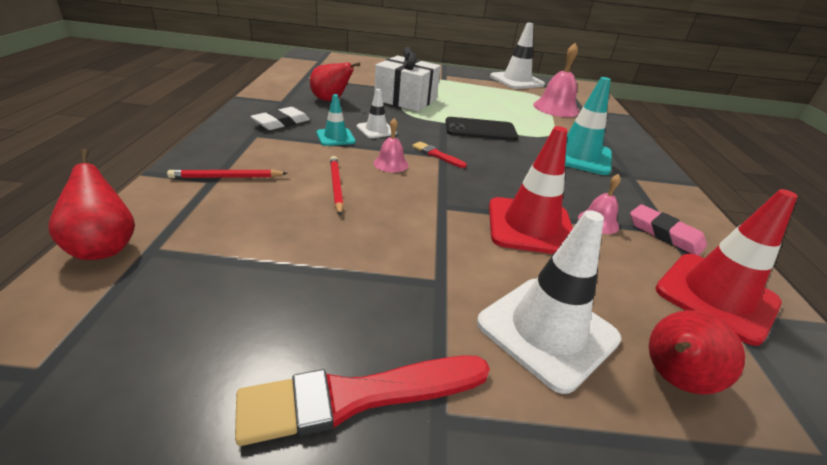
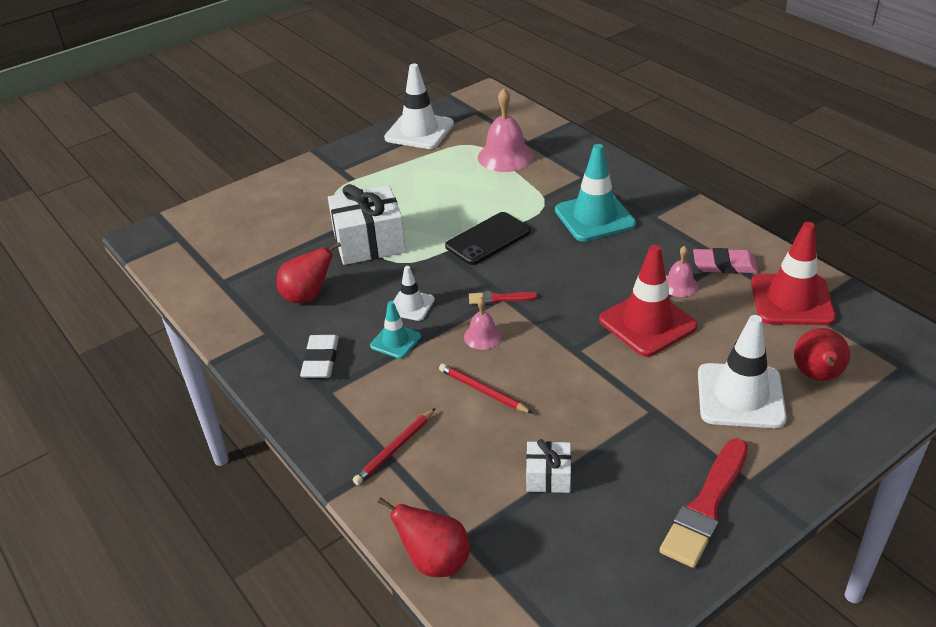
camera: 35 degrees left, 5 degrees up
(277, 260) = (548, 476): none -> white gift

